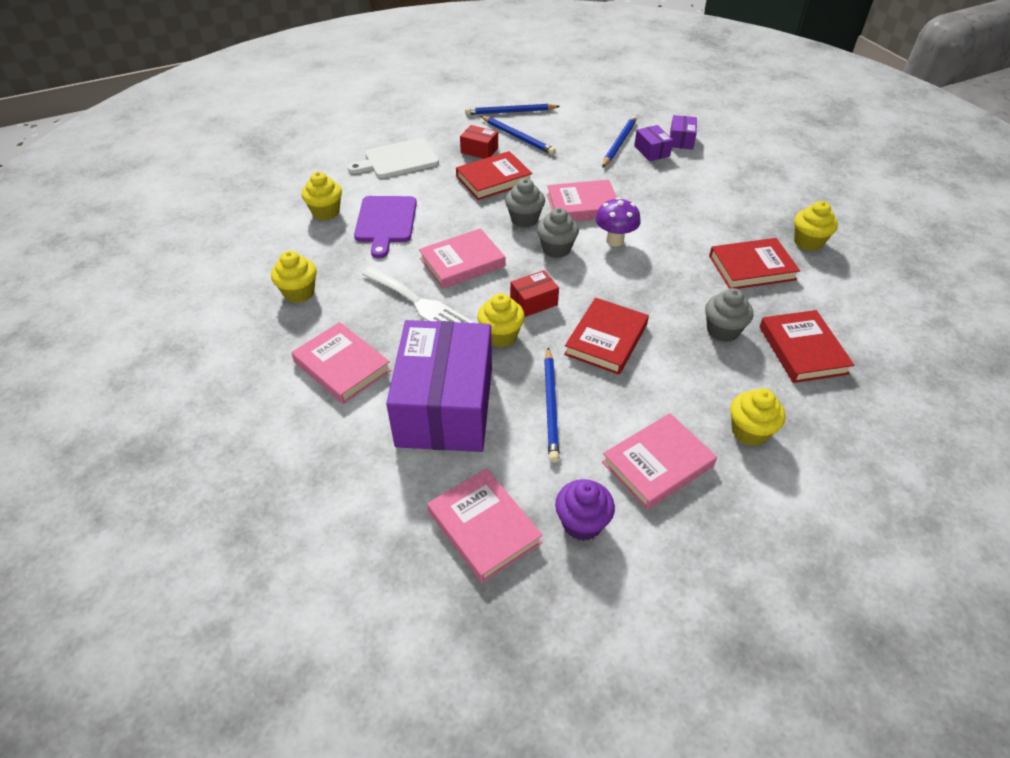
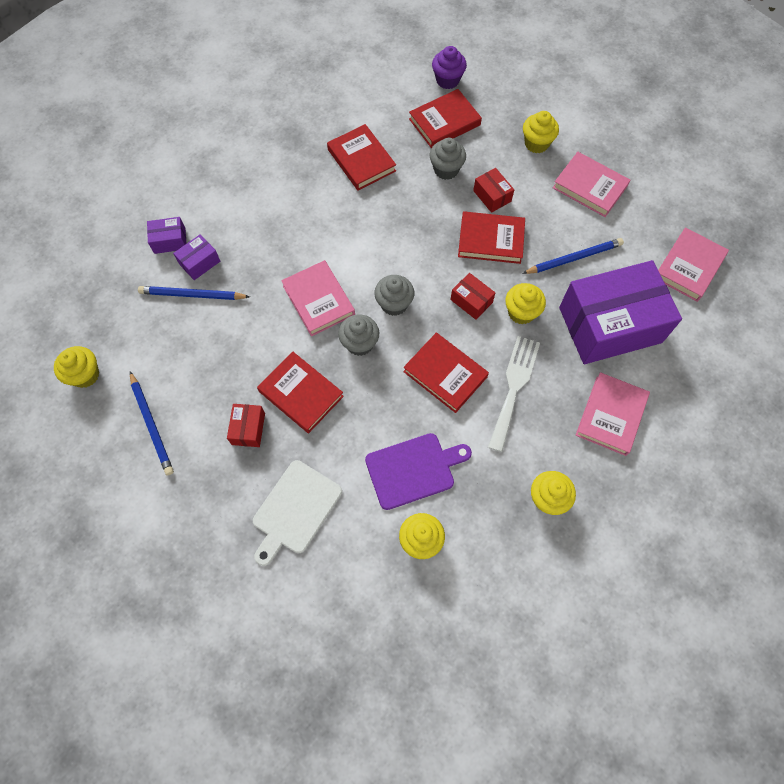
camera: 110 degrees left, 20 degrees up
(398, 159) = (295, 510): white cutting board -> white cutting board turned 75 degrees clockwise
(462, 262) = (445, 374): pink book -> red book
(518, 137) = (208, 398): blue pencil -> none
(582, 523) = (655, 216): purple cupcake -> purple cupcake (447, 80)
(615, 240) = (363, 262): purple mushroom -> none
(670, 359) = (492, 196): none -> red box
(808, 242) = (311, 127): yellow cupcake -> yellow cupcake (85, 375)

